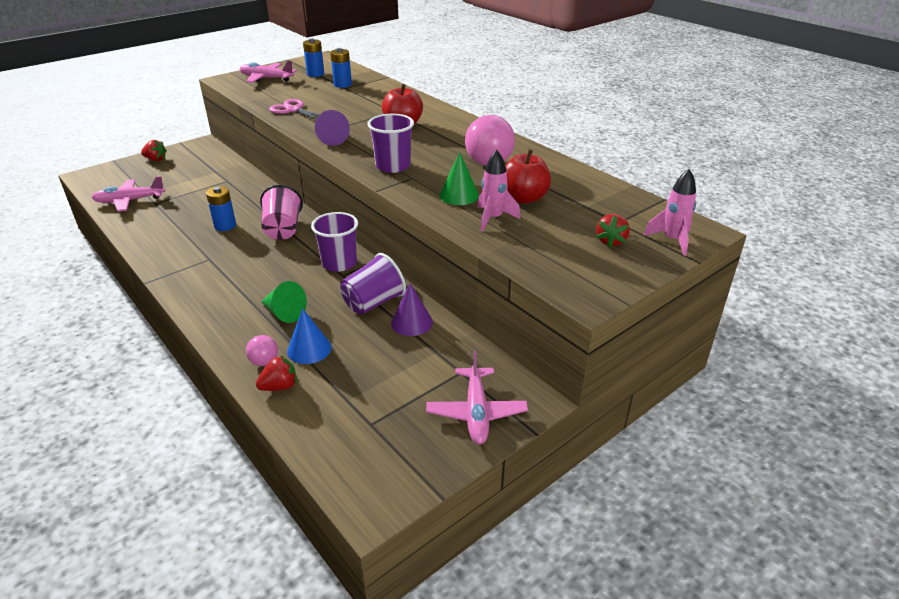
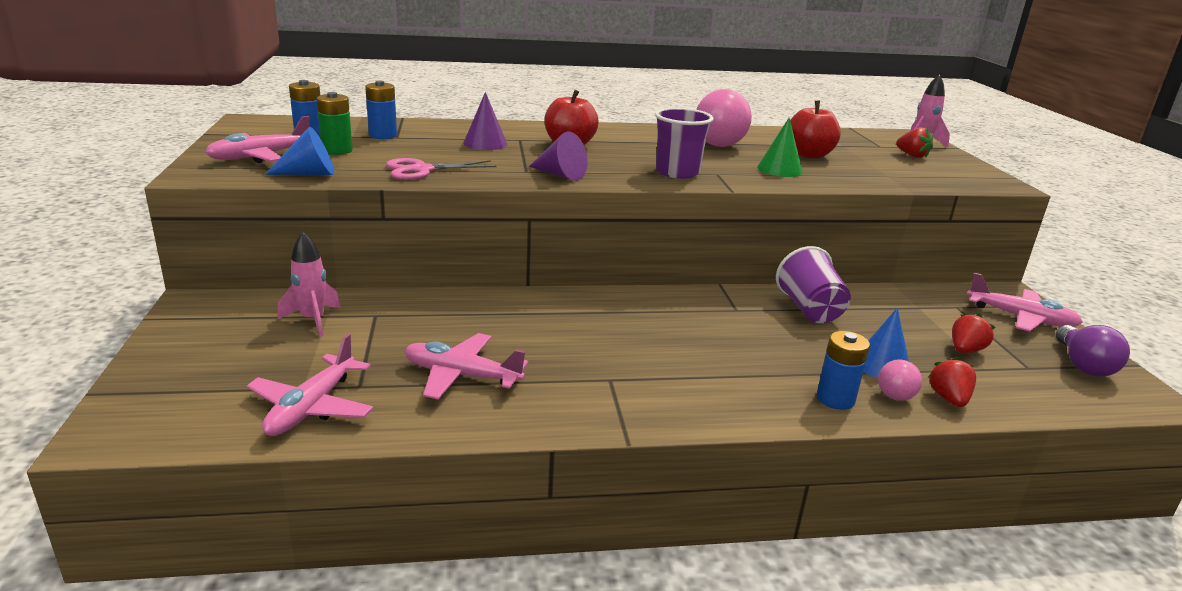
camera: 60 degrees left, 10 degrees down
(156, 159) = (178, 352): red strawberry -> red strawberry (965, 350)
(182, 221) = (461, 375): none -> pink plane
(225, 225) = (523, 347): blue battery -> blue battery (835, 399)
(254, 94) = (309, 173): none -> blue cone
(283, 229) = (586, 314): pink cup -> none
(284, 313) = (795, 361): green cone -> none
(299, 86) = (337, 150): none -> green battery
(339, 263) = (708, 304): purple cup -> none
(405, 458) = (1083, 365): none -> purple light bulb
(411, 322) = (860, 303): purple cone -> purple cone (485, 143)
(493, 219) = (842, 172): pink rocket -> pink rocket (313, 320)

